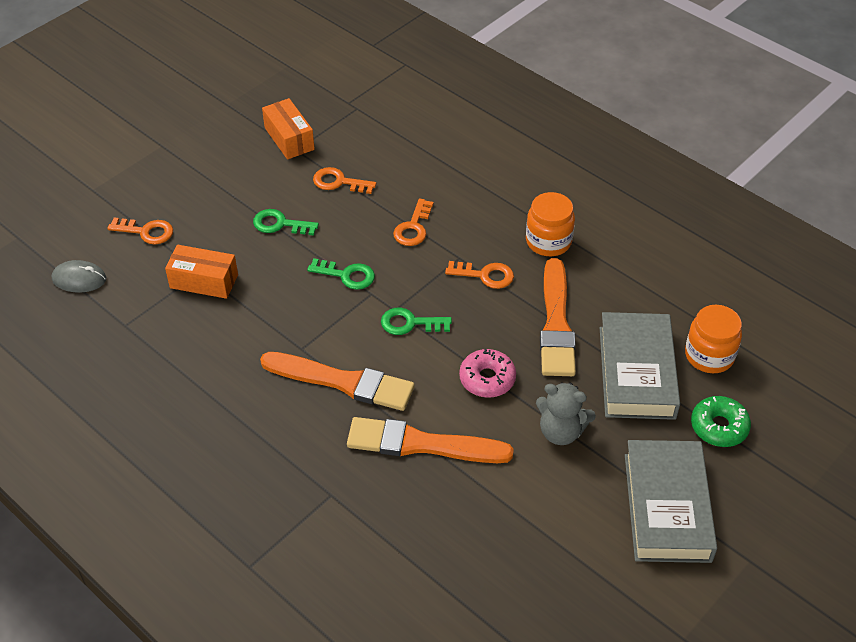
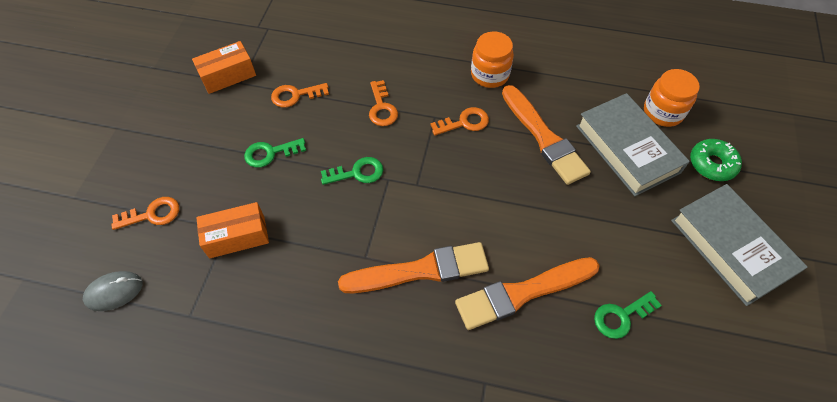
camera: 30 degrees left, 10 degrees up
(289, 138) = (228, 76): orange box -> orange box turned 60 degrees counterclockwise
(410, 323) = (437, 190): green key -> green key (621, 316)
(487, 379) = (529, 209): pink donut -> none
(561, 432) = (614, 225): grey teddy bear -> none

